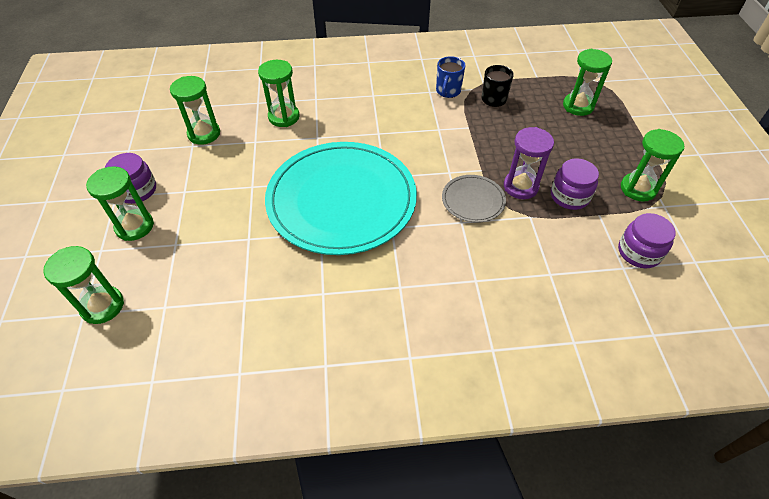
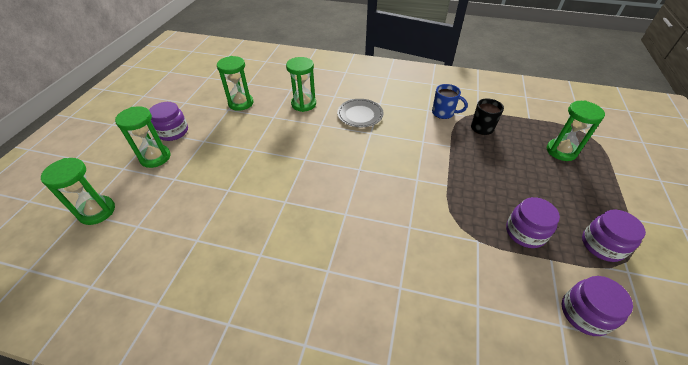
camera: 20 degrees right, 5 degrees down
(341, 200) = (315, 179): turquoise plate -> none
(448, 91) = (443, 113): blue mug -> blue mug turned 105 degrees counterclockwise
(473, 200) = (428, 210): grey plate -> grey plate (360, 114)
(520, 187) = (478, 210): purple hourglass -> none
(638, 189) = (602, 245): green hourglass -> purple jar

